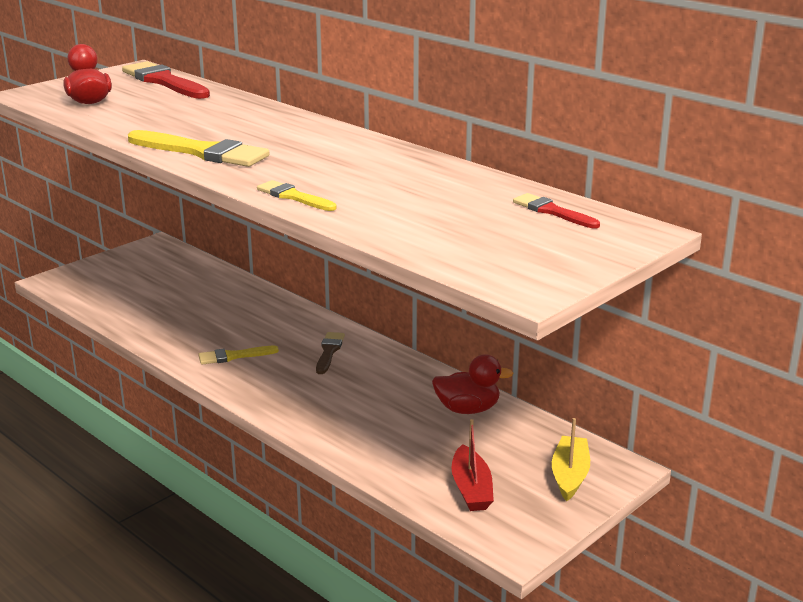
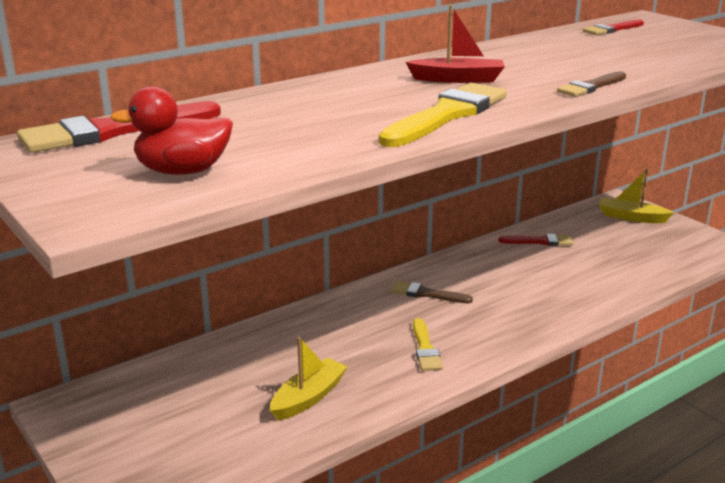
camera: 80 degrees left, 0 degrees up
(163, 317) = (308, 397): none -> yellow boat
(293, 197) = (591, 87): yellow brush -> brown brush
(467, 409) = (540, 241): red duck -> red brush
(471, 489) = (657, 252): red boat -> red boat (458, 79)

